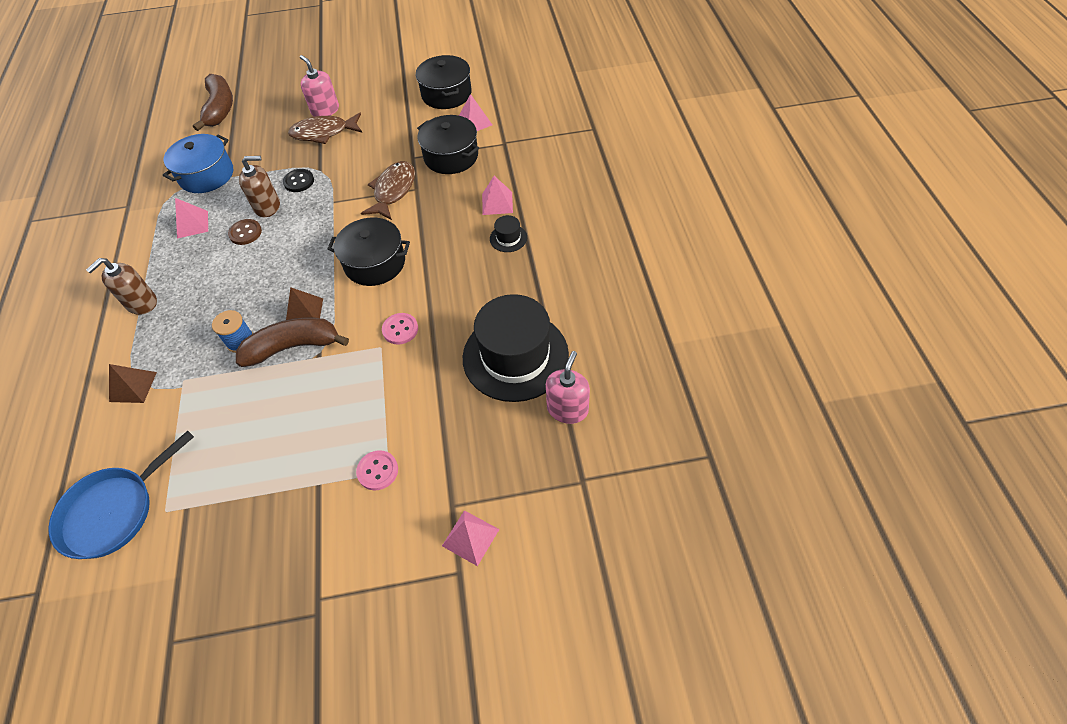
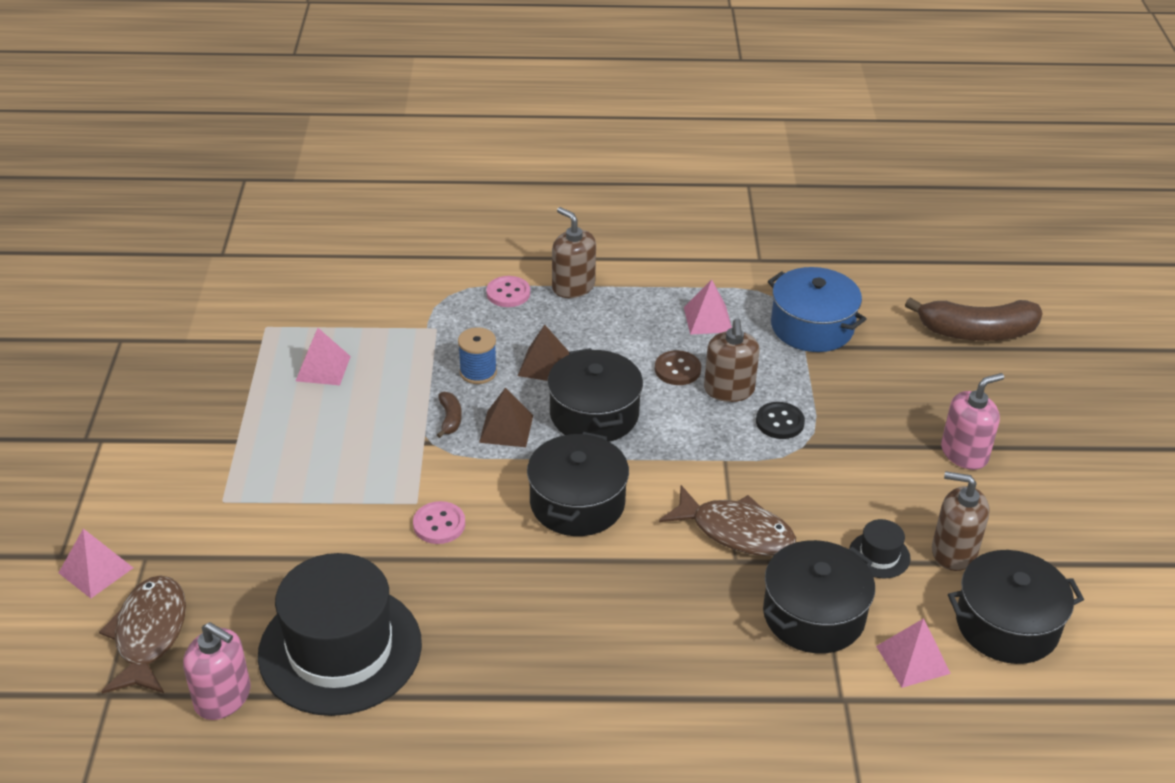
camera: 95 degrees right, 15 degrees down
(113, 511) = (285, 292): blue pan -> none
(133, 387) = (443, 291): brown pyramid -> brown pyramid (544, 365)
(290, 268) = (594, 414): none -> black pot
(293, 347) = (450, 419): brown banana -> brown banana, size x0.44
(323, 133) = (900, 451): brown fish -> brown fish (149, 634)
(377, 471) = (227, 492): pink button -> pink button (508, 293)
(400, 112) = (953, 551): none -> brown soap dispenser
(497, 203) = (676, 668): pink pyramid -> pink pyramid (323, 368)
(508, 238) = (585, 672): black hat -> black hat (879, 555)

